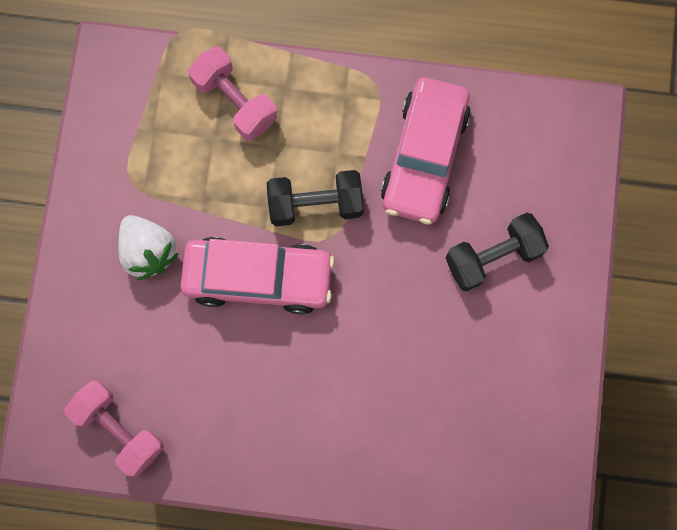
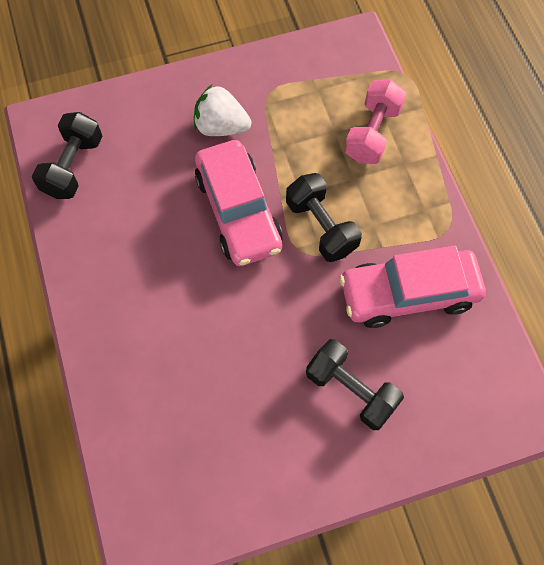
camera: 65 degrees right, 10 degrees down
(119, 429) = (73, 166): pink dumbbell -> black dumbbell
(148, 251) = (221, 127): white strawberry -> white strawberry turned 75 degrees clockwise

